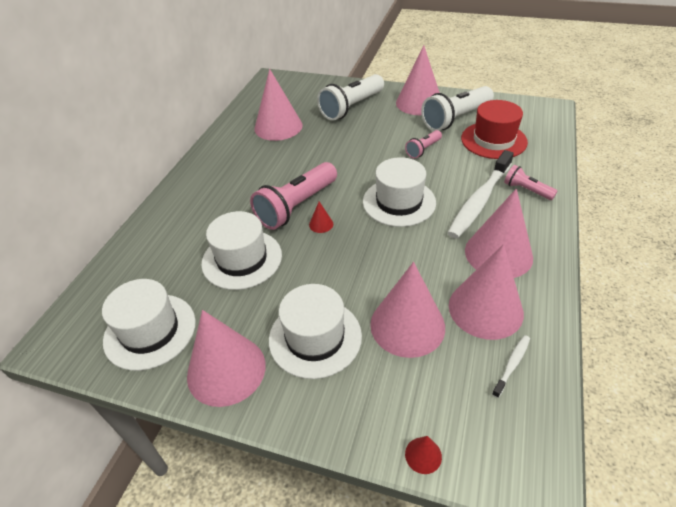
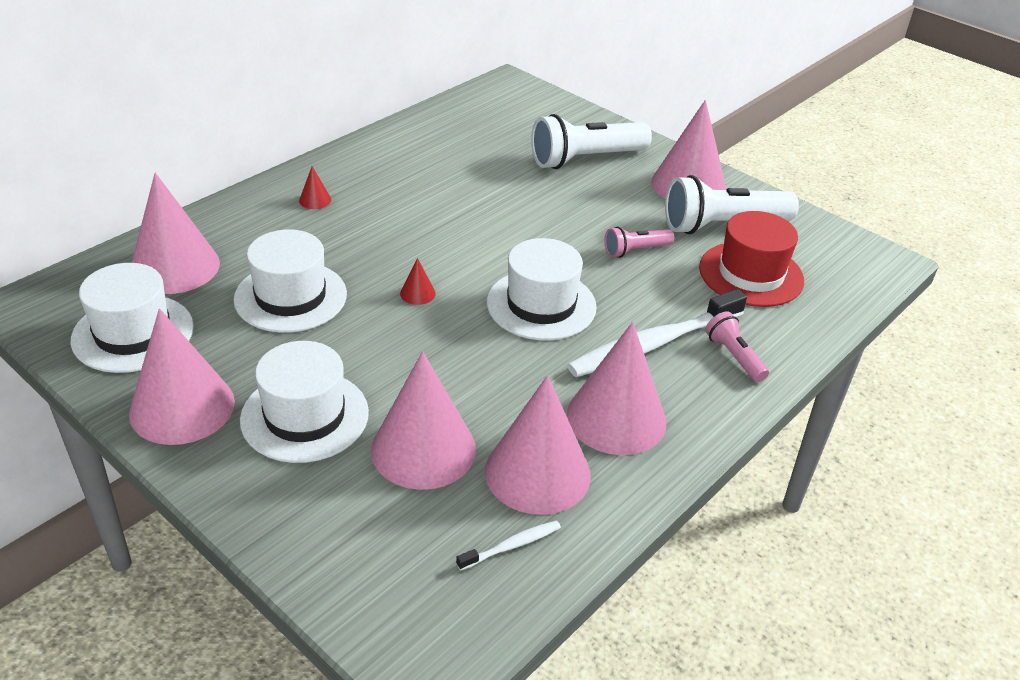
camera: 20 degrees right, 5 degrees down
(278, 127) = (464, 151): pink cone -> pink cone (175, 266)
(296, 206) = (405, 260): pink flashlight -> none
(423, 455) = (323, 585): red cone -> red cone (315, 200)

